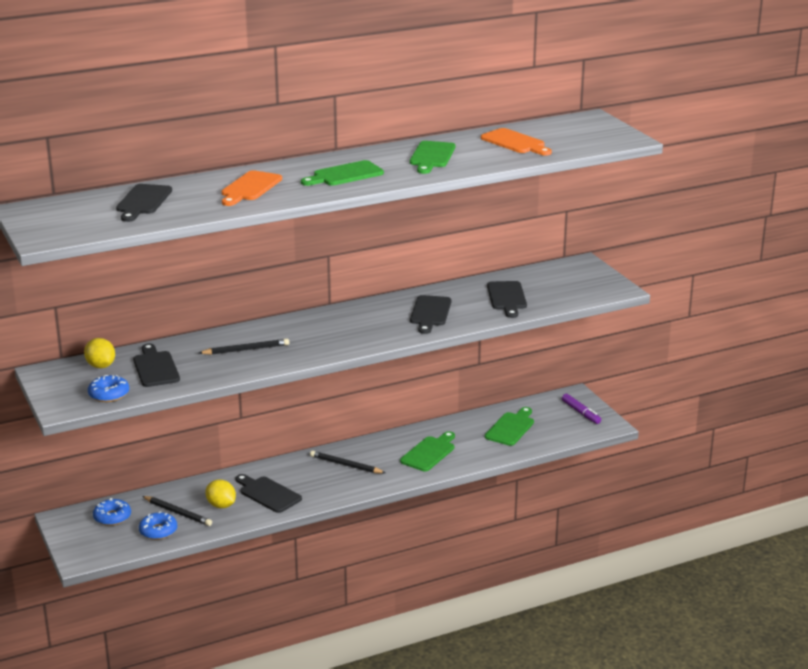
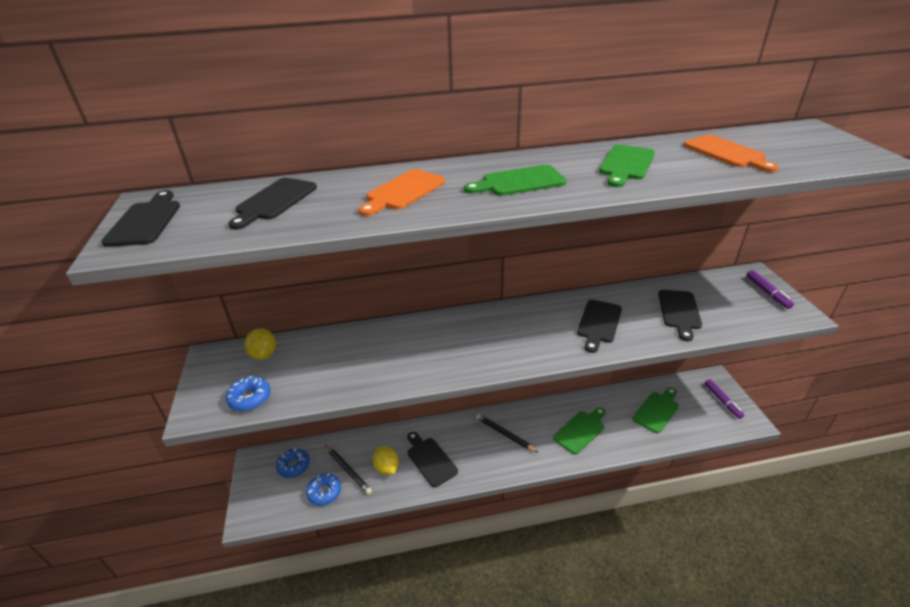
camera: 15 degrees right, 10 degrees up
(155, 368) = (311, 365): black cutting board -> black cutting board (146, 221)
(246, 350) = (406, 351): black pencil -> none
(591, 276) = (767, 293): none -> purple marker

